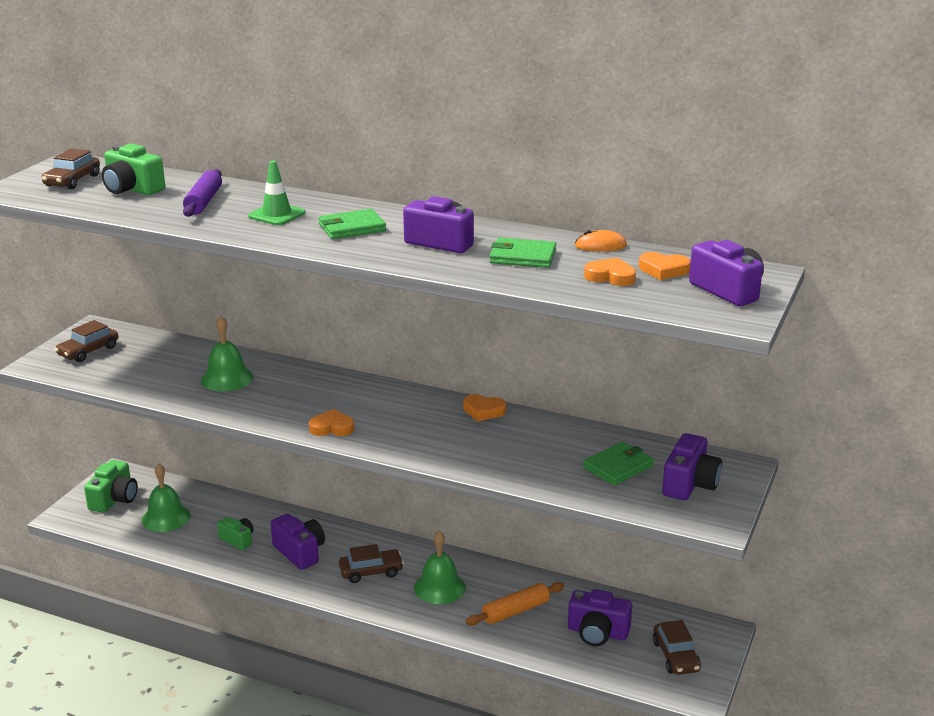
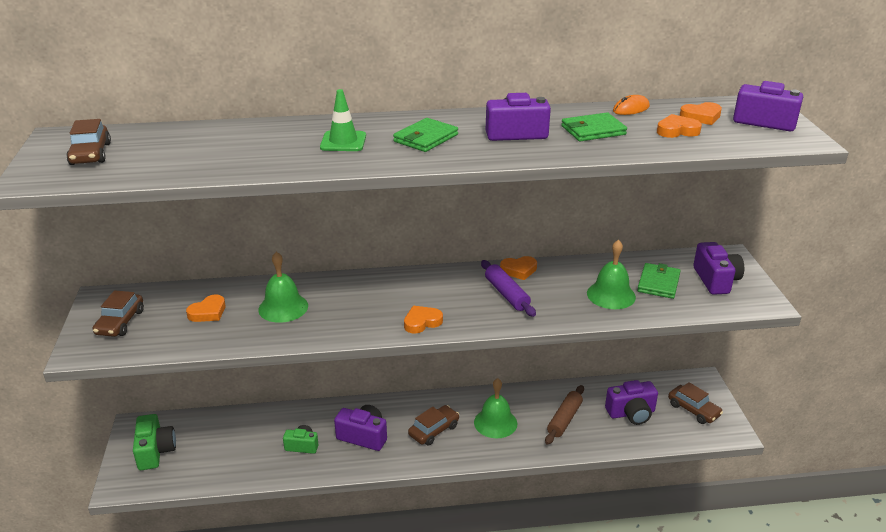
camera: 30 degrees left, 5 degrees up
(132, 189) = (167, 148): green camera -> none
(162, 364) = (208, 312): none -> orange heart
(166, 517) = (219, 450): green bell -> green bell (611, 295)
(204, 202) = (257, 145): purple rolling pin -> purple rolling pin (507, 294)
(515, 611) = (564, 419): orange rolling pin -> brown rolling pin

